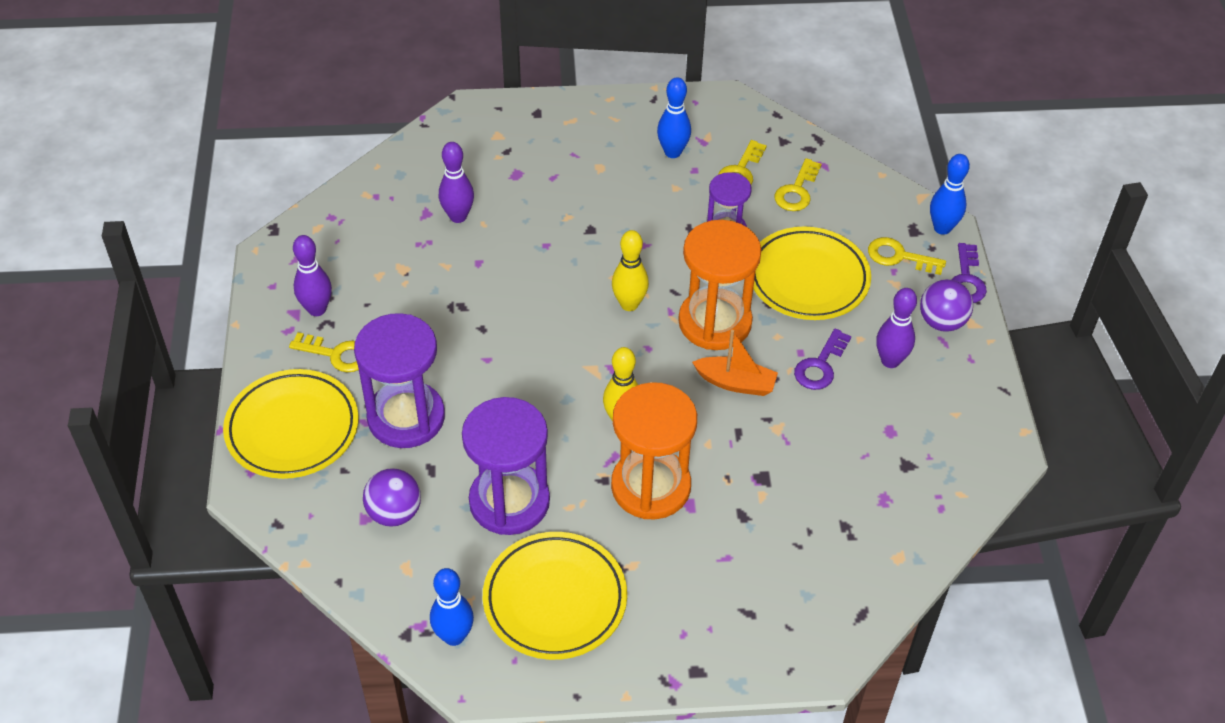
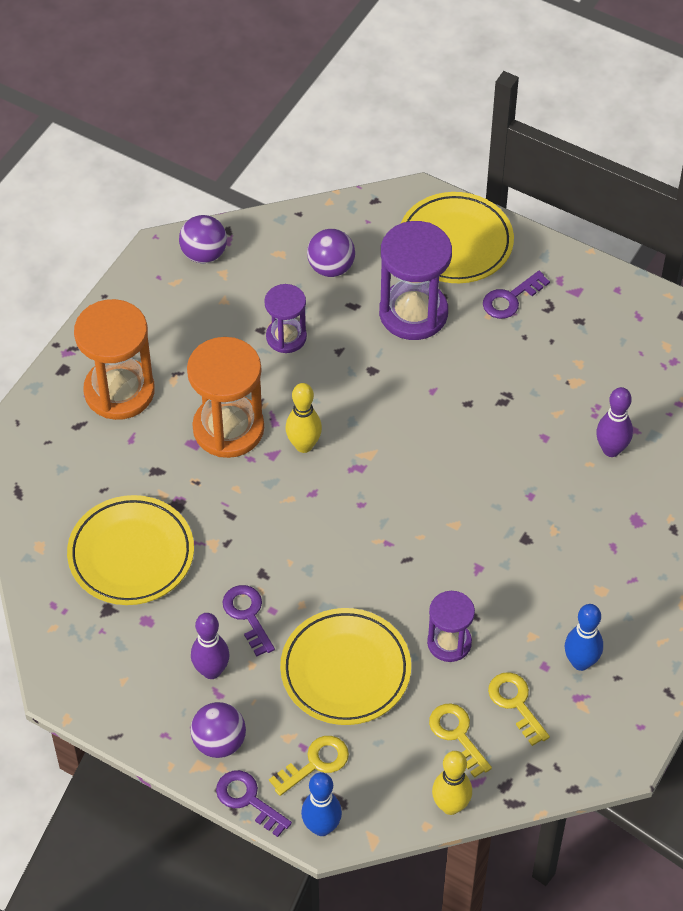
camera: 125 degrees right, 5 degrees up
(317, 309) = (569, 307): purple bowling pin -> none
(337, 354) = (510, 299): yellow key -> purple key
(454, 636) = (204, 254): blue bowling pin -> purple ball
(509, 501) = (286, 337): purple hourglass -> purple hourglass, size x0.58
(555, 599) = (184, 321): yellow plate -> yellow plate (131, 554)
(629, 304) = (417, 518): yellow bowling pin -> yellow bowling pin (450, 806)
(715, 322) = (351, 568): orange hourglass -> orange hourglass (119, 391)
(736, 383) = (278, 543): orange boat -> none

